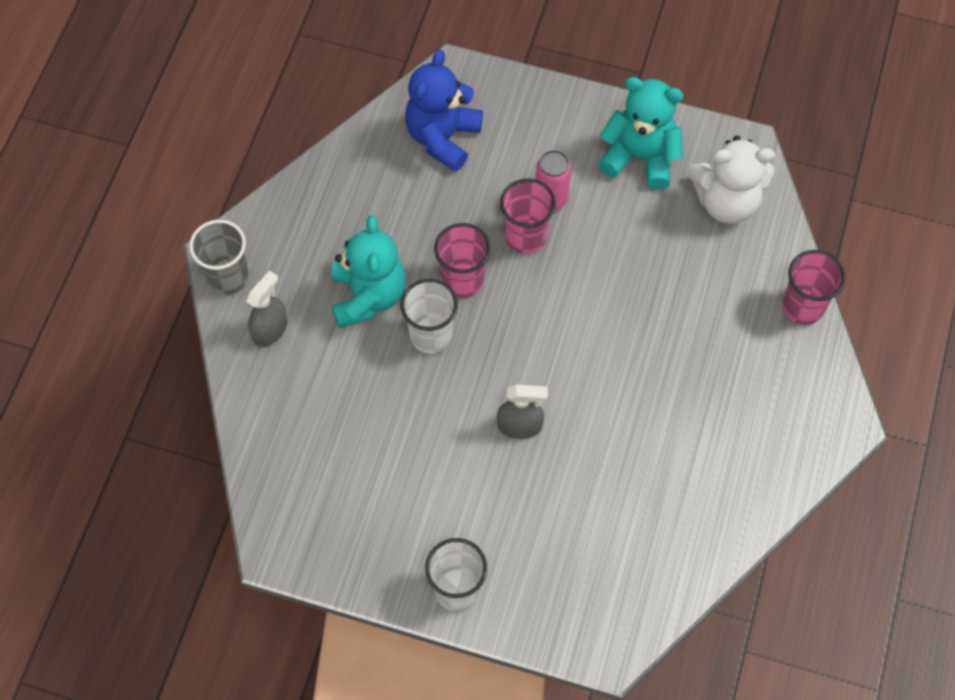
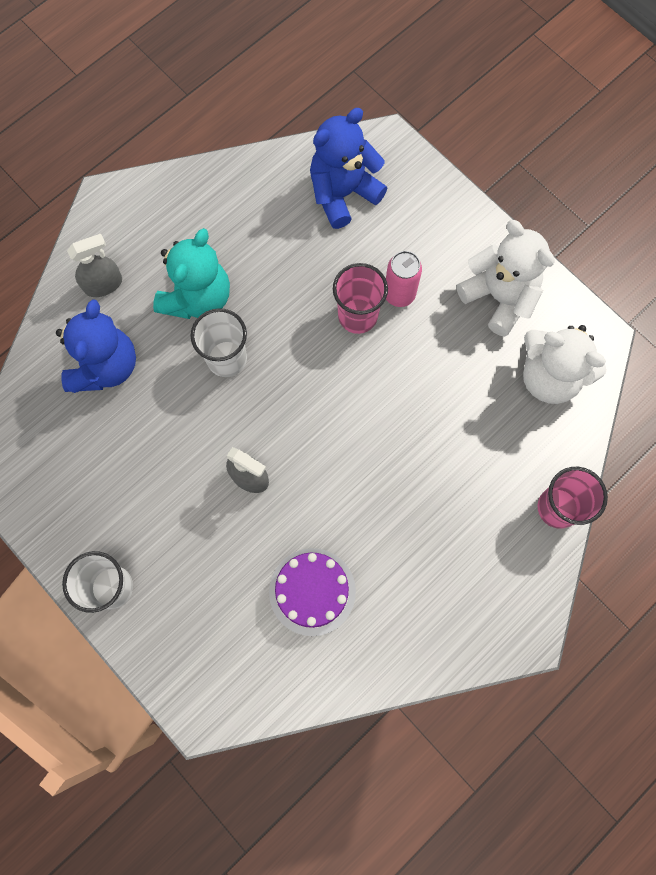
camera: 30 degrees right, 10 degrees up
(228, 277) = (99, 222): grey cup -> none
(321, 401) = (105, 366): none -> blue teddy bear
(463, 280) = (282, 326): pink cup -> none
(639, 491) = (312, 591): none -> purple cake
(640, 157) = (499, 297): turquoise teddy bear -> white teddy bear

